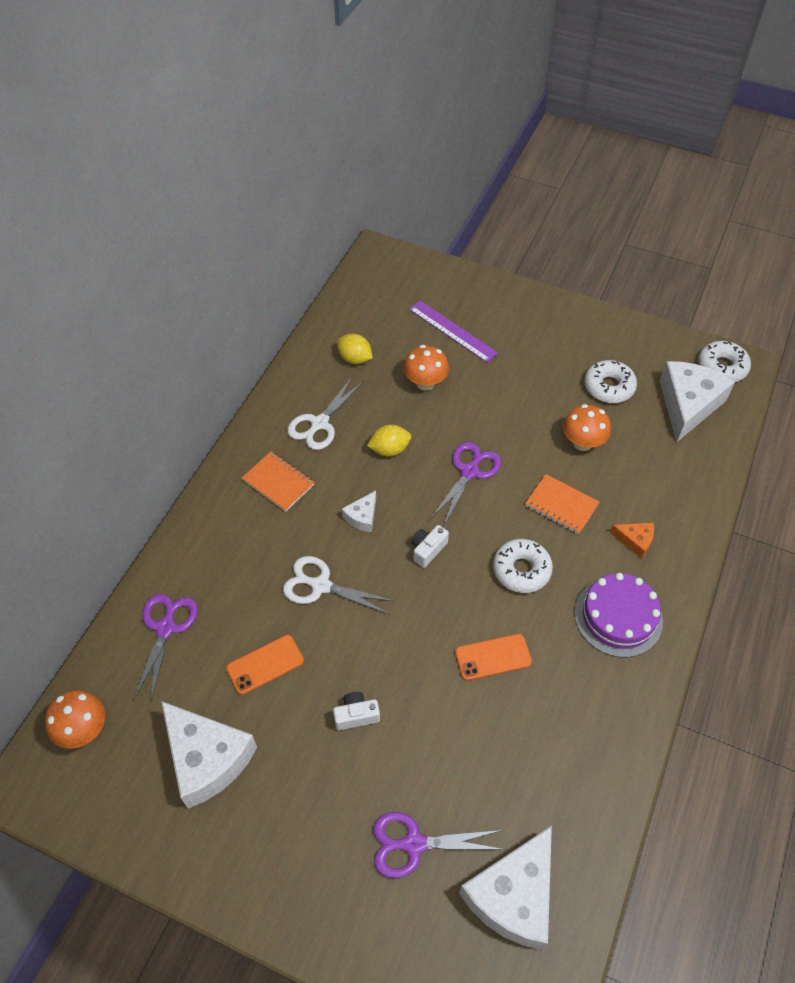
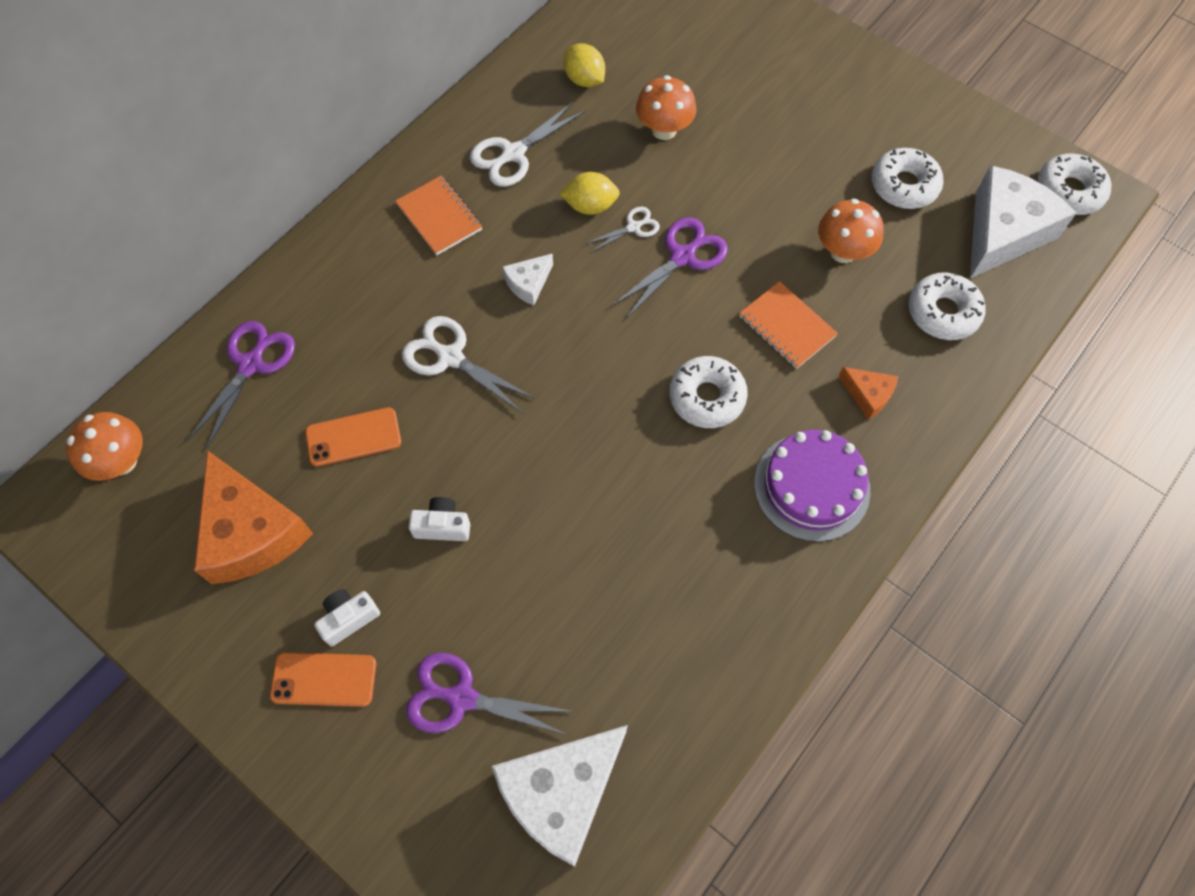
camera: 15 degrees right, 10 degrees up
(207, 759) = (251, 532): white cheese -> orange cheese
(426, 458) = (633, 227): none -> white scissors
(428, 550) = (596, 344): white camera -> white camera (349, 618)
(452, 331) = (721, 69): purple ruler -> none
(493, 657) = (633, 497): orange phone -> orange phone (324, 679)
(666, 470) = (943, 312): none -> white donut

